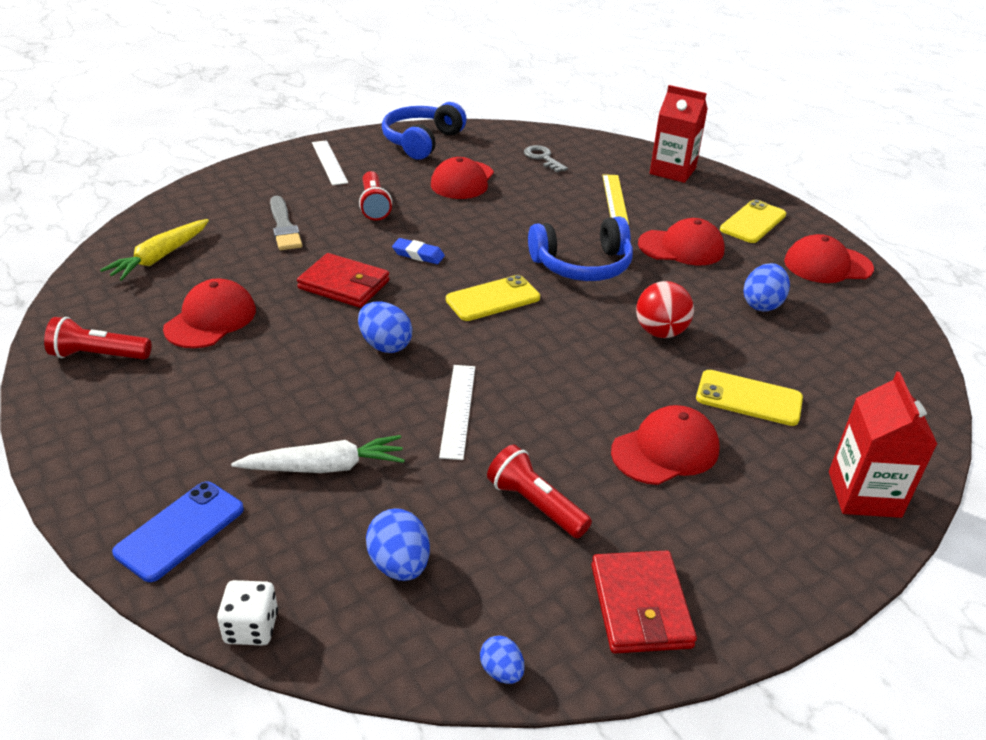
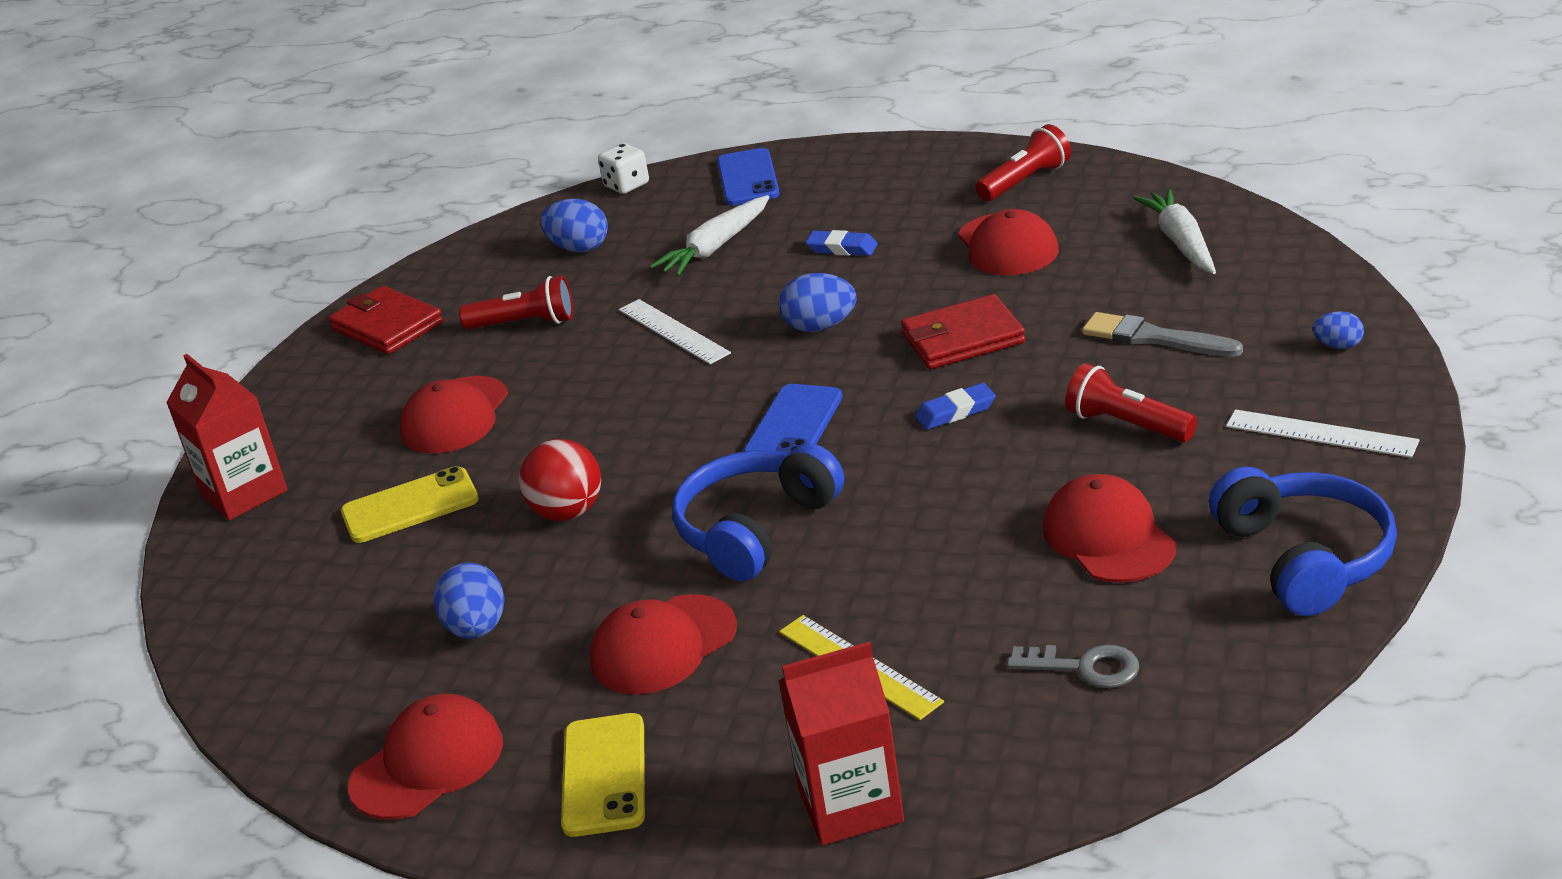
camera: 145 degrees right, 5 degrees down
(160, 257) = (1181, 242): yellow carrot -> white carrot
(271, 393) = (842, 248): none -> blue eraser
(493, 299) = (793, 426): yellow phone -> blue phone
(501, 671) = (450, 256): blue egg -> blue egg (1338, 346)

